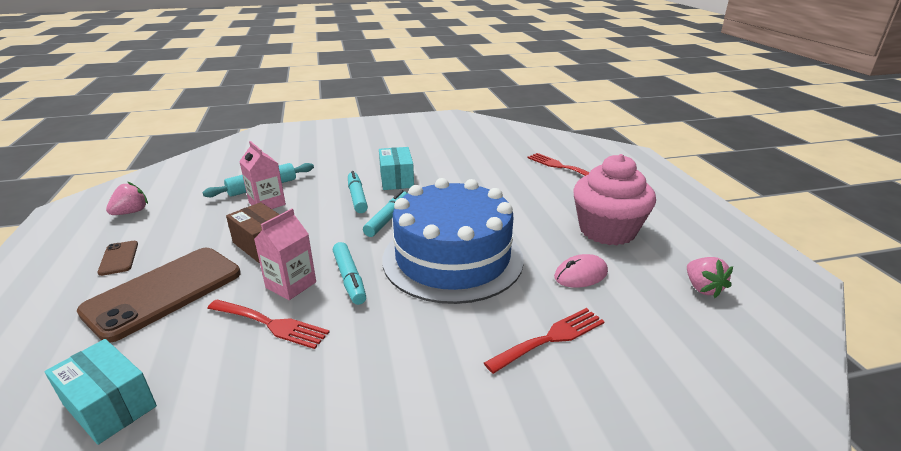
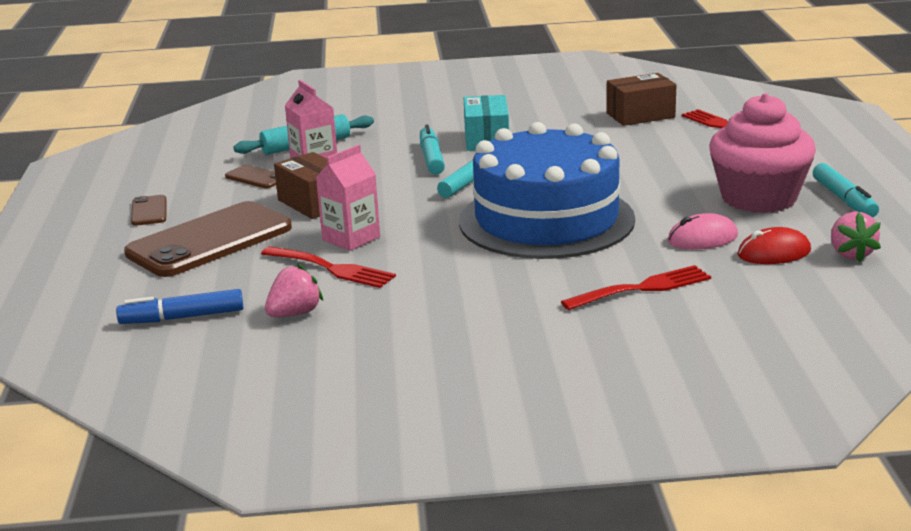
camera: 10 degrees right, 5 degrees down
(110, 405) = (182, 317): turquoise box -> blue marker
(131, 212) = (147, 169): pink strawberry -> pink strawberry (294, 314)
(218, 219) = (256, 177): none -> brown phone
(349, 278) = (419, 235): turquoise marker -> turquoise marker (844, 199)
(500, 158) = (640, 115): none -> brown box
(642, 289) = (774, 253): none -> red mouse

